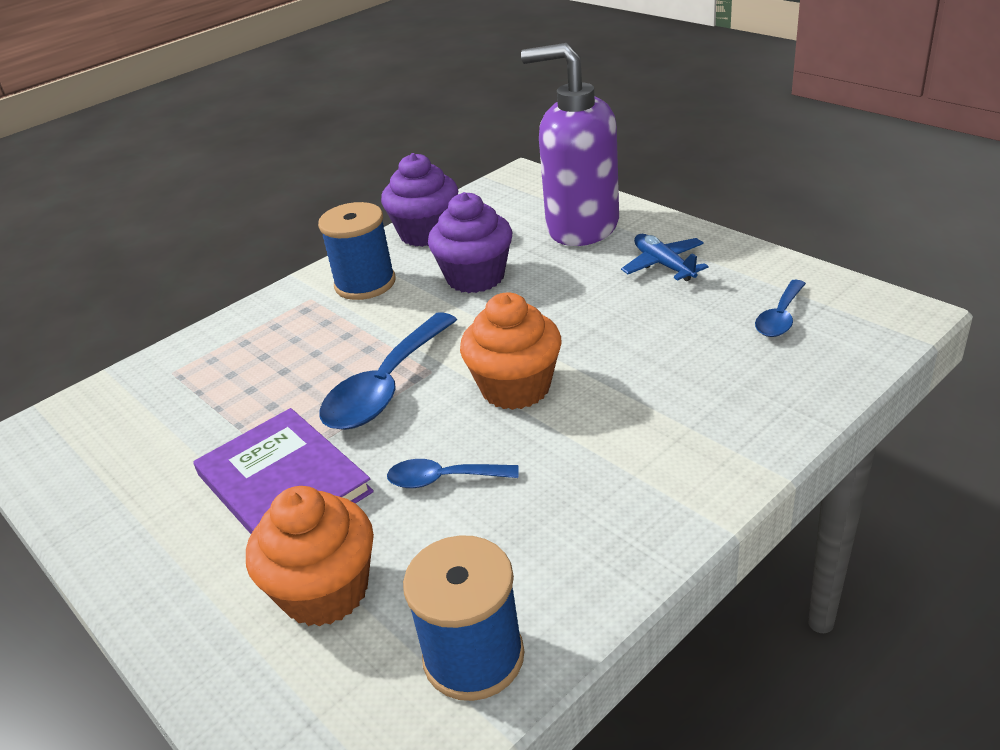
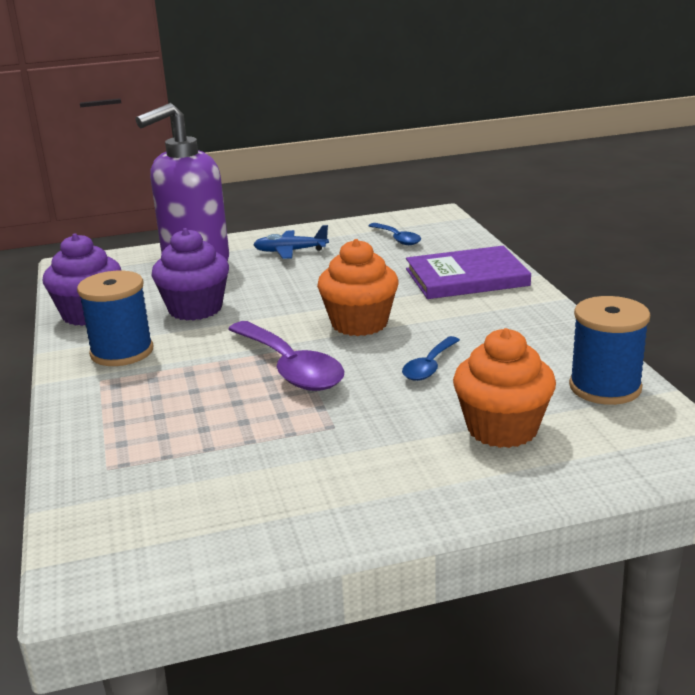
camera: 65 degrees left, 10 degrees down
(283, 483) = (360, 429): purple book -> purple book (466, 277)
(386, 387) = (290, 368): blue spoon -> purple spoon

